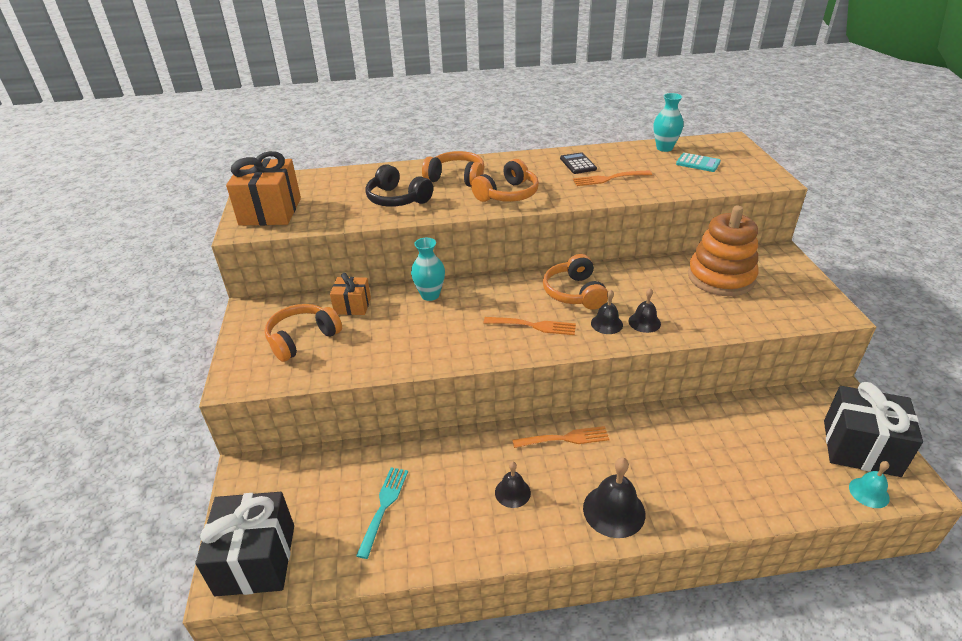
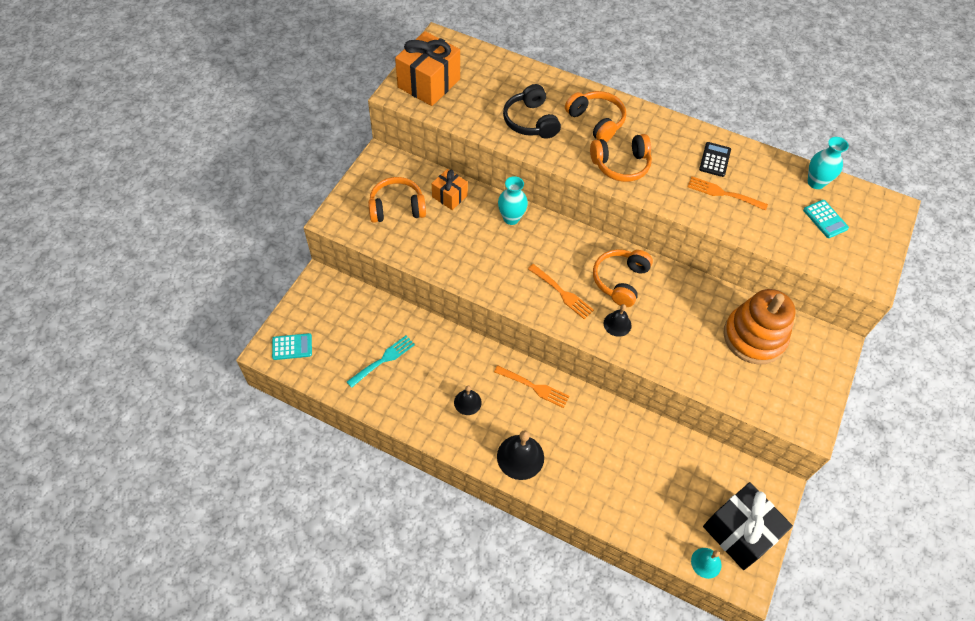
camera: 30 degrees right, 20 degrees up
(256, 559) = (292, 347): black gift -> turquoise calculator
(644, 322) = (647, 340): black bell -> none

